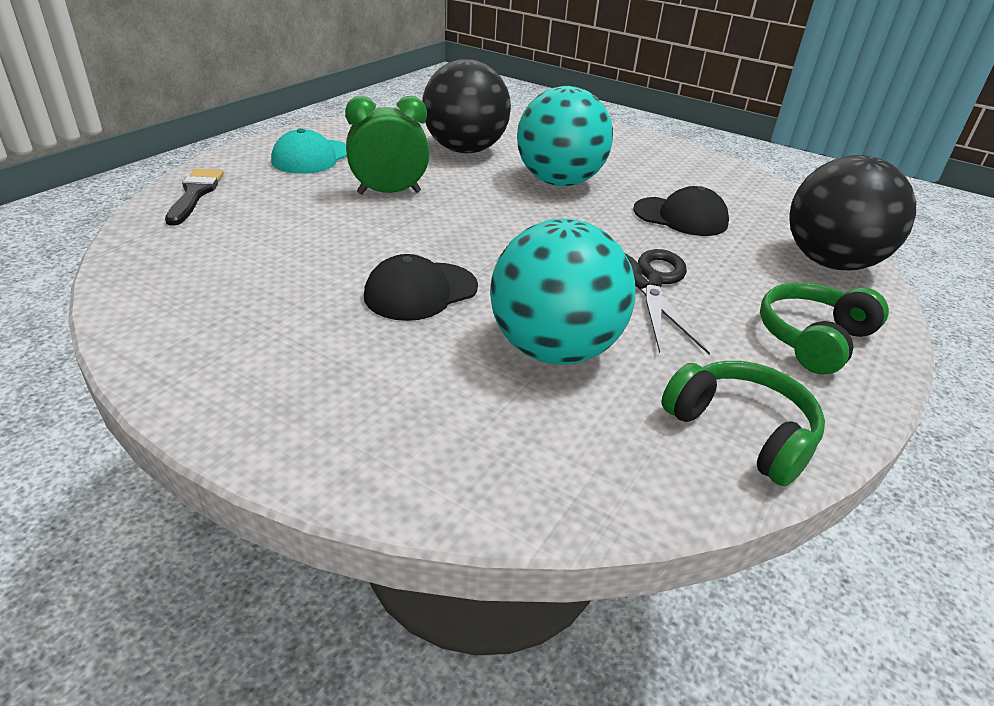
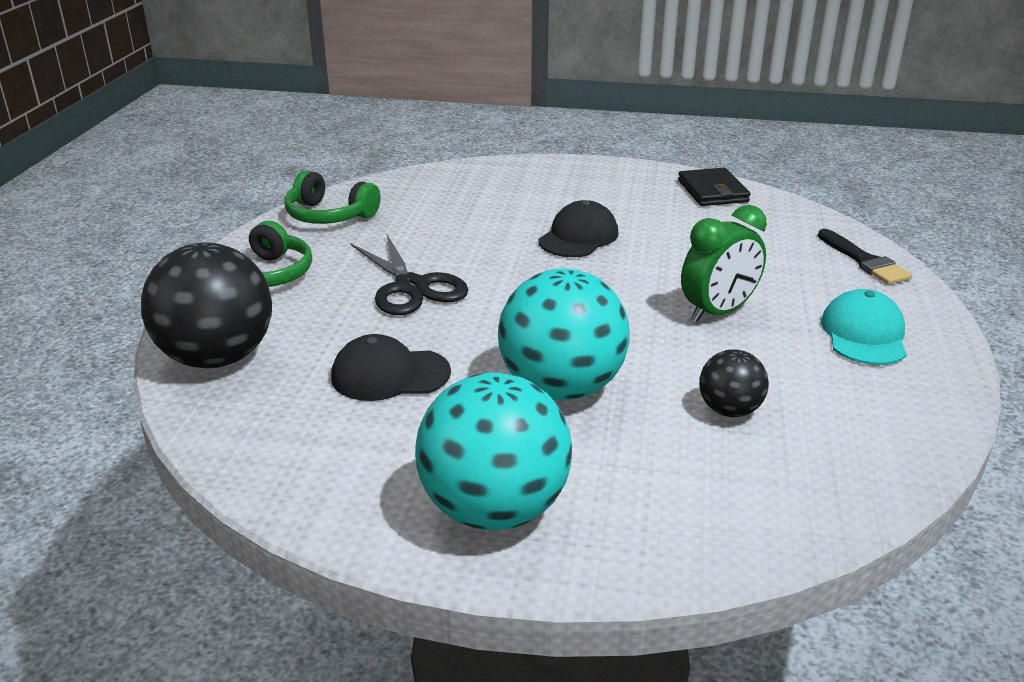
camera: 160 degrees right, 5 degrees down
(162, 311) = (712, 191): none -> black wallet
(465, 150) = (729, 410): black ball -> black ball, size x0.51
(554, 349) = (459, 227): turquoise ball -> turquoise ball (494, 509)

